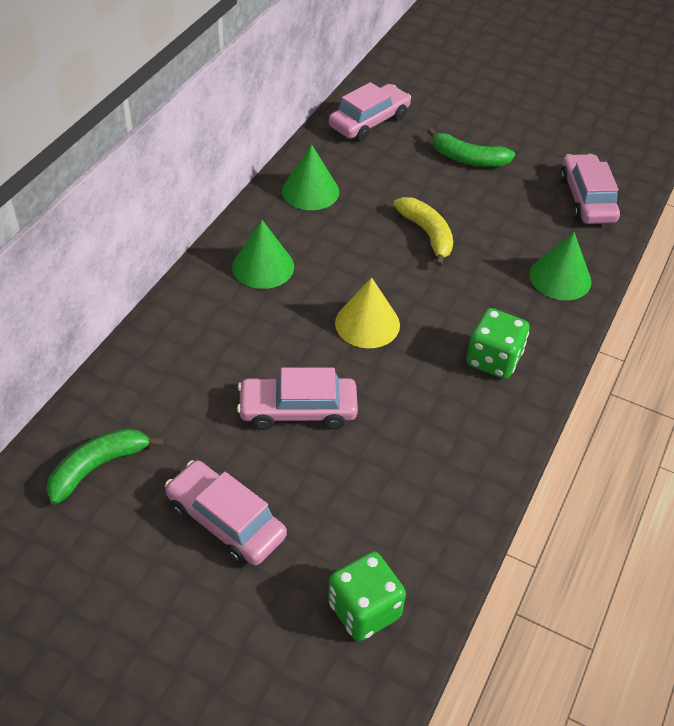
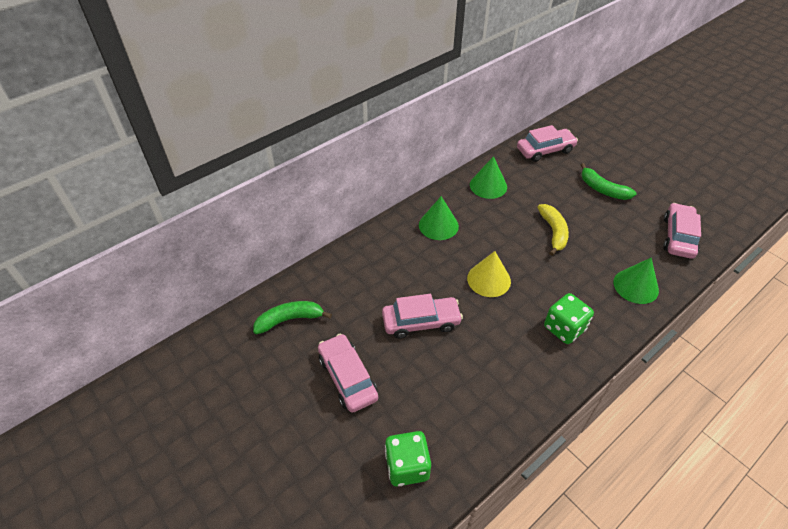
camera: 25 degrees right, 0 degrees up
(298, 410) = (421, 322): pink car -> pink car turned 150 degrees clockwise

